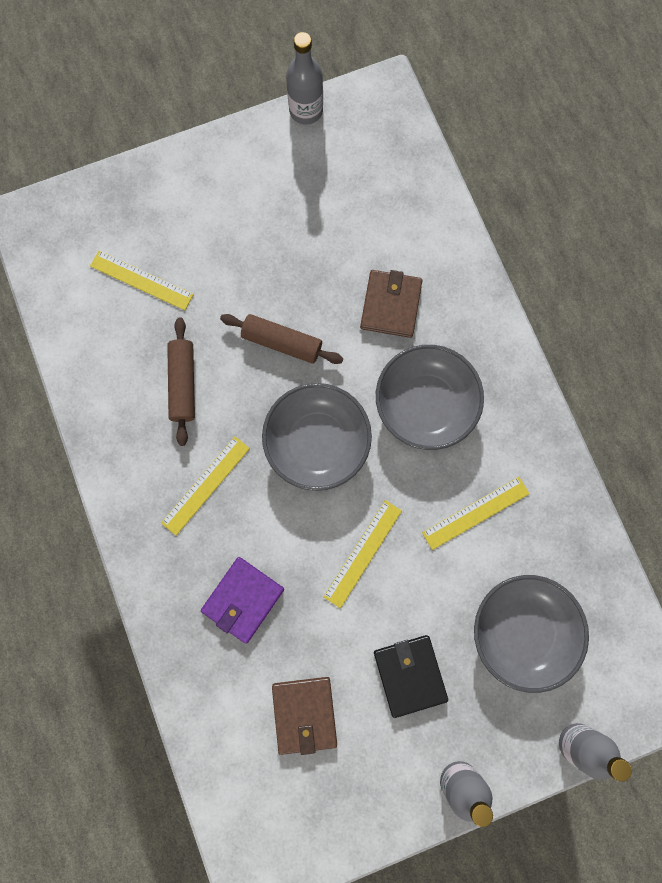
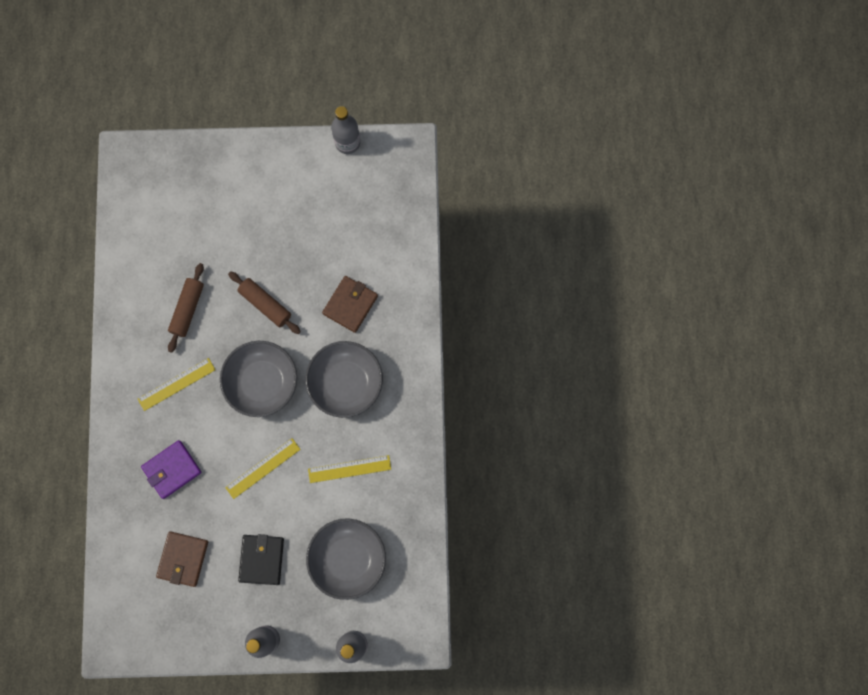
camera: 20 degrees right, 0 degrees up
(141, 280) = (187, 226): yellow ruler -> none

